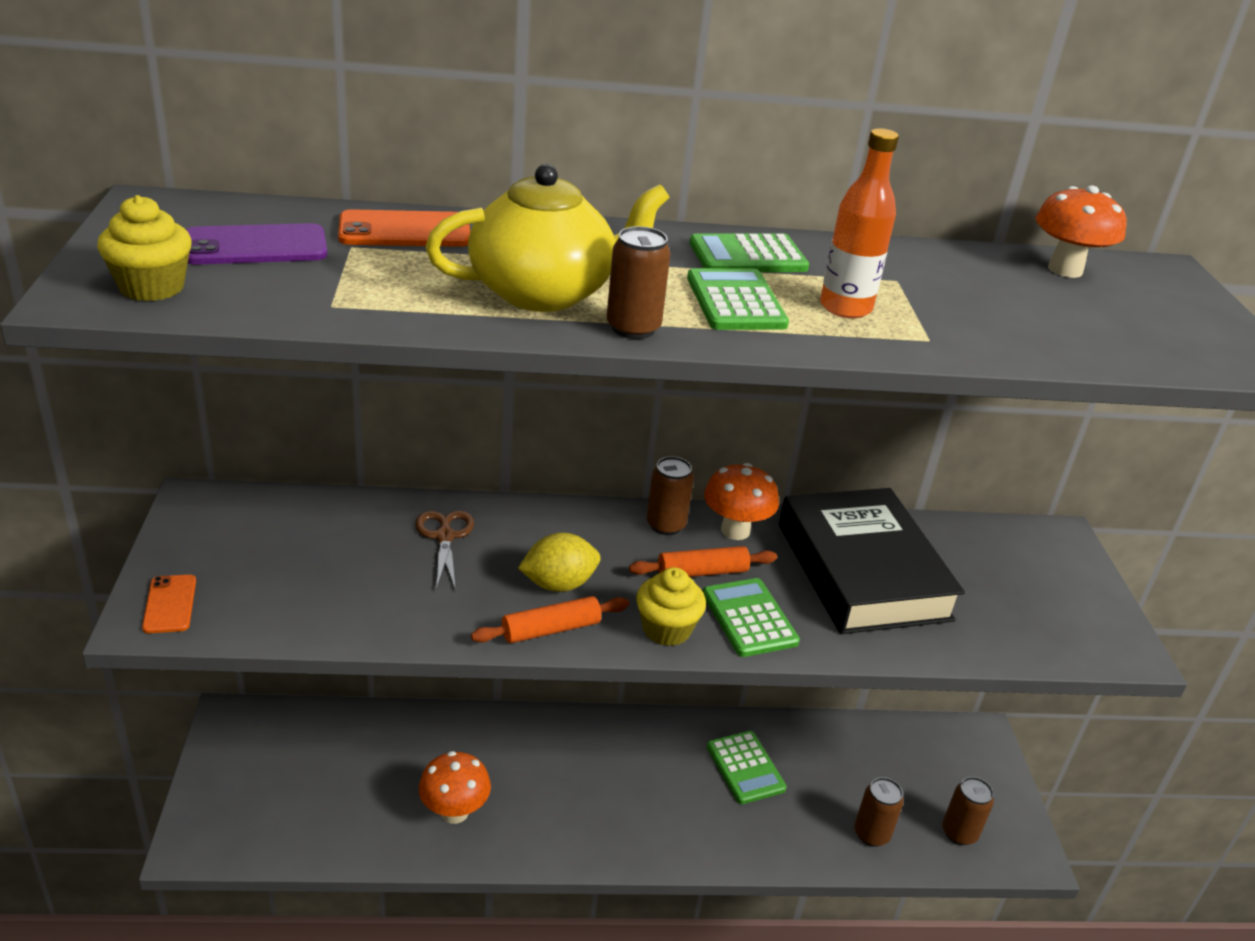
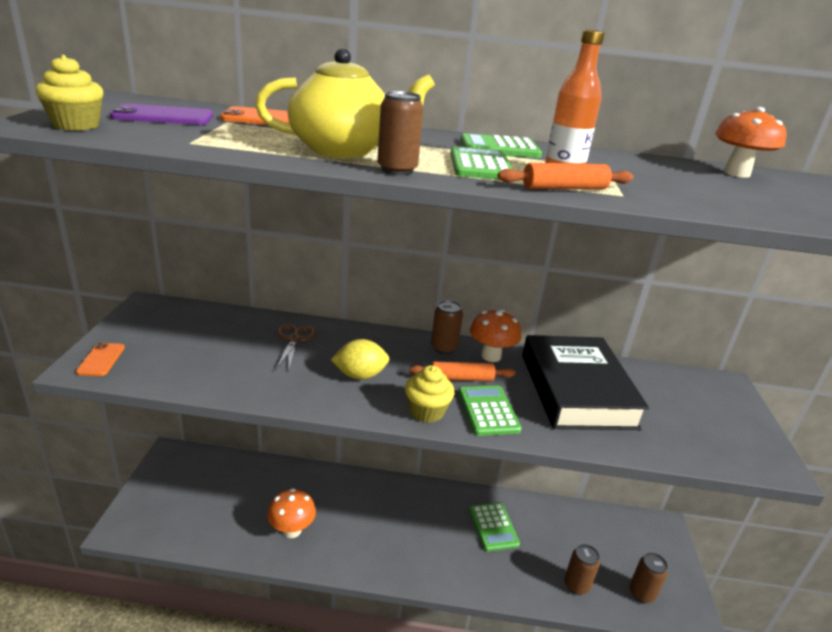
camera: 10 degrees right, 5 degrees down
(551, 629) = (345, 402): orange rolling pin -> orange rolling pin (564, 188)

